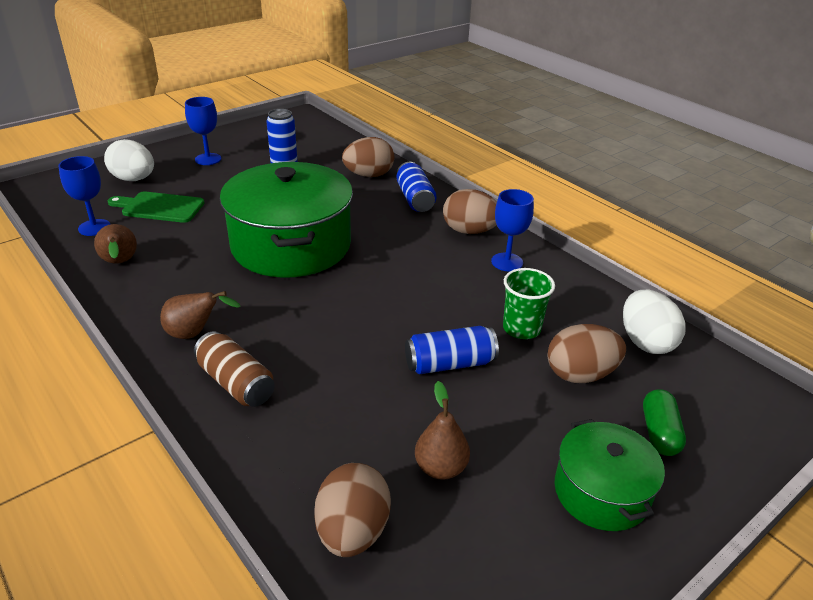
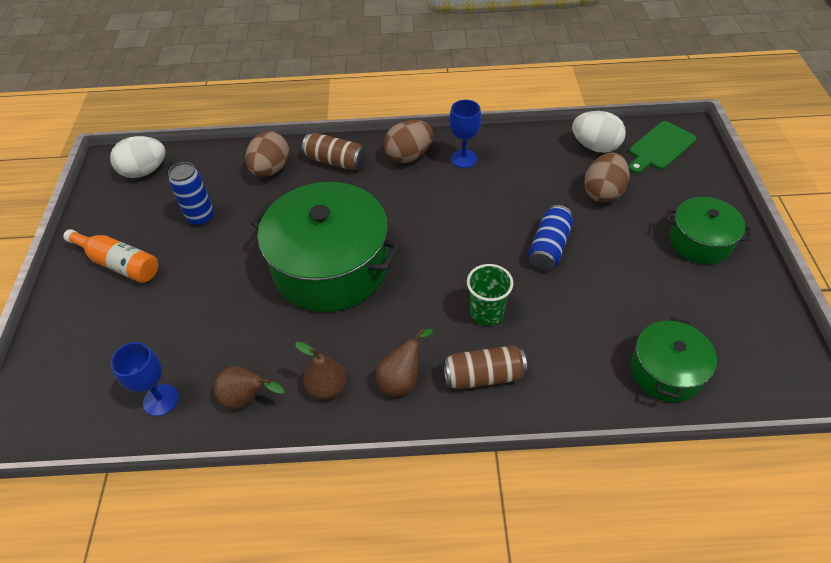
camera: 50 degrees left, 15 degrees up
(134, 179) = (95, 337): white egg -> white egg (145, 171)
(159, 207) = (175, 335): green cutting board -> green cutting board (660, 147)
(208, 159) = (119, 264): blue goblet -> orange bottle
(352, 531) = (666, 371): brown egg -> green pot
(415, 199) = (335, 161): blue can -> brown can
(440, 468) = (639, 302): brown pear -> brown pear (327, 387)
(521, 328) = (540, 193): green cup -> green cup (487, 313)
(659, 433) = (671, 190): green capsule -> none

